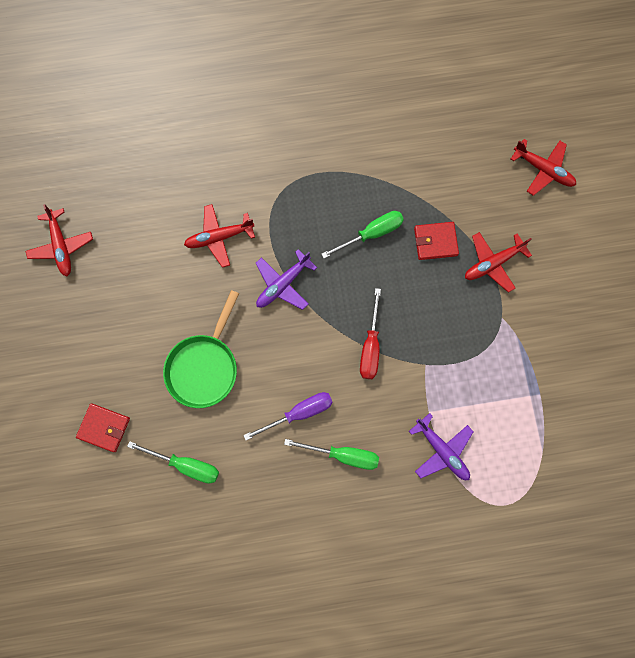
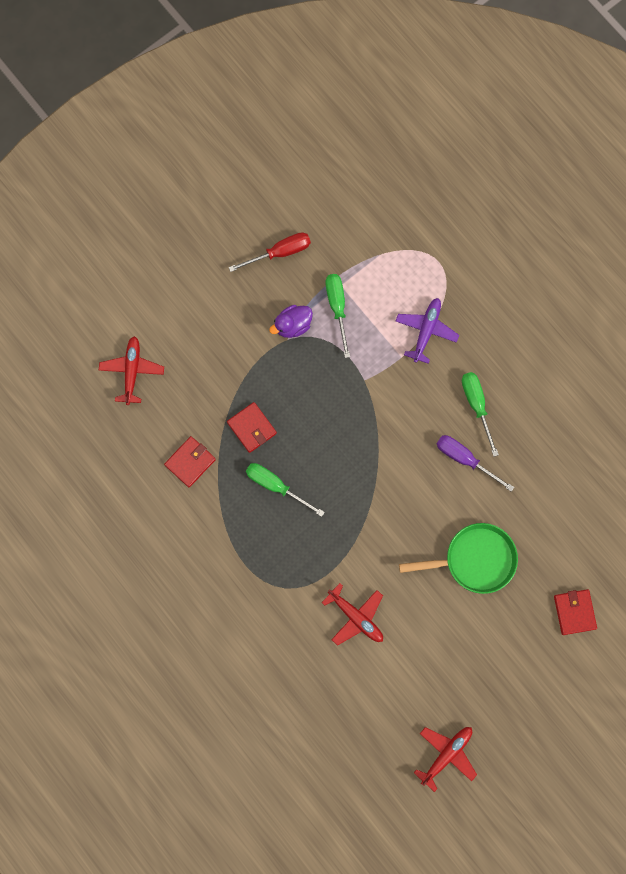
camera: 120 degrees left, 0 degrees up
(185, 464) = (561, 526): green screwdriver -> green screwdriver (337, 308)
(283, 284) = (365, 536): purple plane -> none
(370, 346) = (375, 432): red screwdriver -> red screwdriver (279, 252)
(433, 175) = (190, 462): none -> red wallet
(492, 263) = (243, 370): red plane -> none
(513, 329) = (292, 325): none -> purple duck

